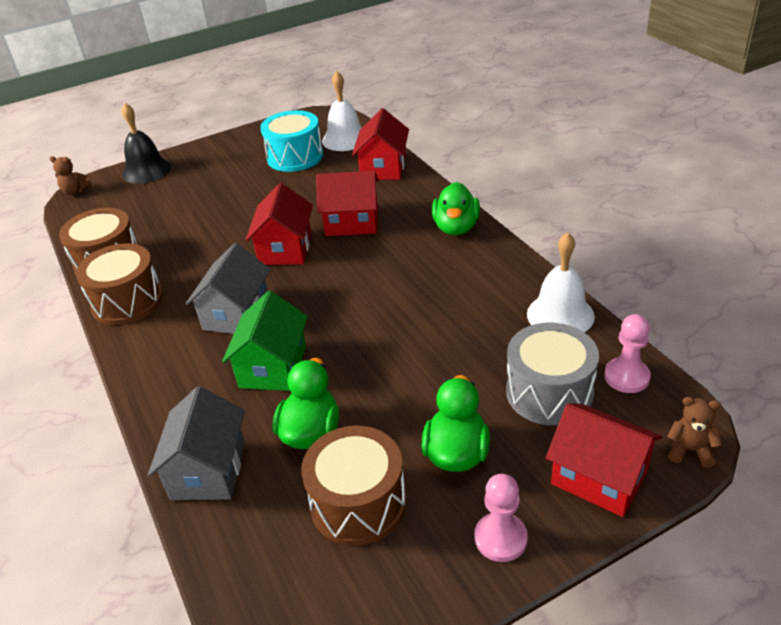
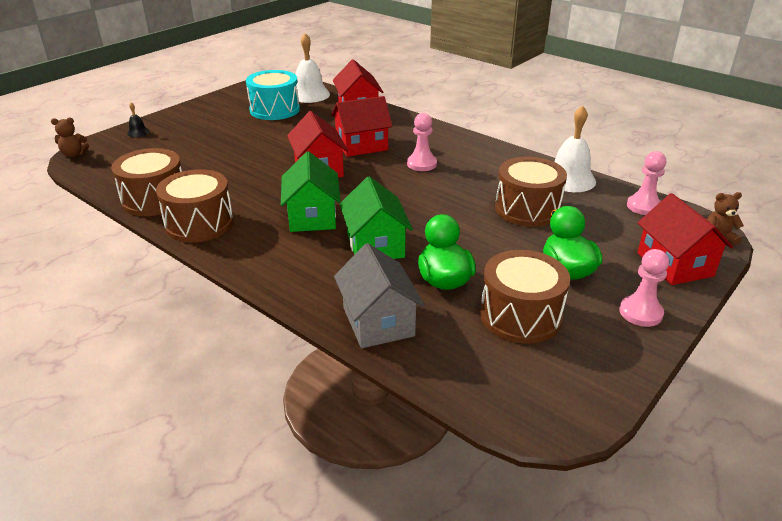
camera: 25 degrees left, 5 degrees down
(146, 171) = (138, 132): black bell -> black bell, size x0.47
(236, 314) = (312, 216): grey house -> green house
(399, 260) = (421, 164): none -> pink pawn
(456, 227) = (449, 139): green duck -> none
(475, 351) = (527, 209): none -> brown drum
(549, 392) = (600, 224): grey drum -> none
(599, 477) = (674, 264): red house -> red house turned 60 degrees clockwise

